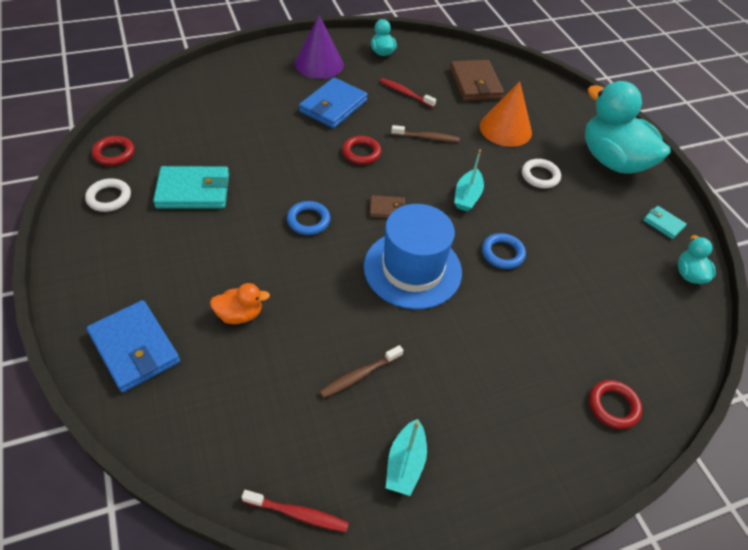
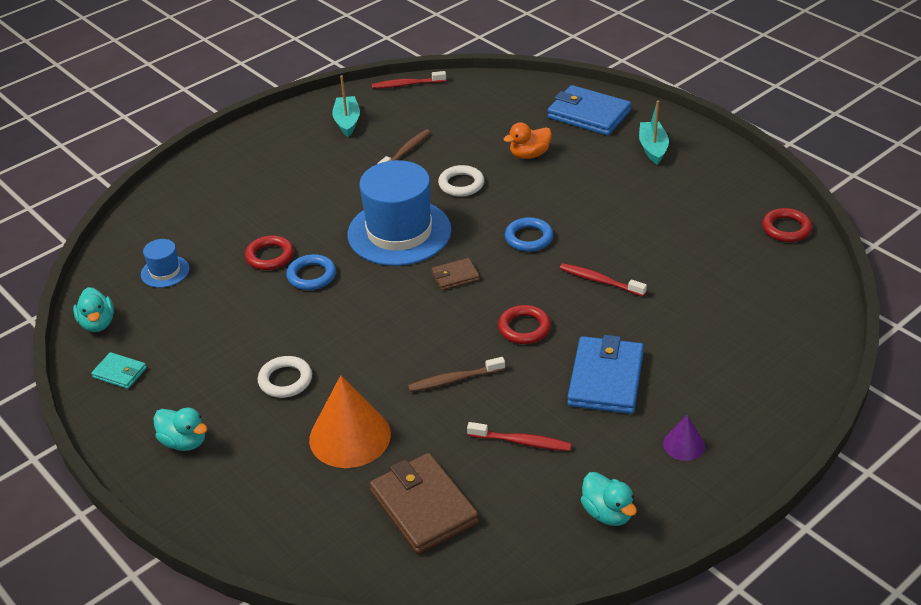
camera: 165 degrees right, 10 degrees down
(109, 198) = (736, 192): white ring -> white ring (461, 184)
(193, 191) = (666, 224): turquoise wallet -> none
(284, 165) = (600, 281): none -> red toothbrush
(319, 64) = (683, 445): purple cone -> purple cone, size x0.49
(467, 196) = (370, 321): turquoise boat -> turquoise boat (653, 148)
(612, 161) = (184, 442): turquoise duck -> turquoise duck, size x0.45
(613, 406) = (189, 195): red ring -> red ring (270, 256)
(634, 308) = (165, 271): none -> blue hat

